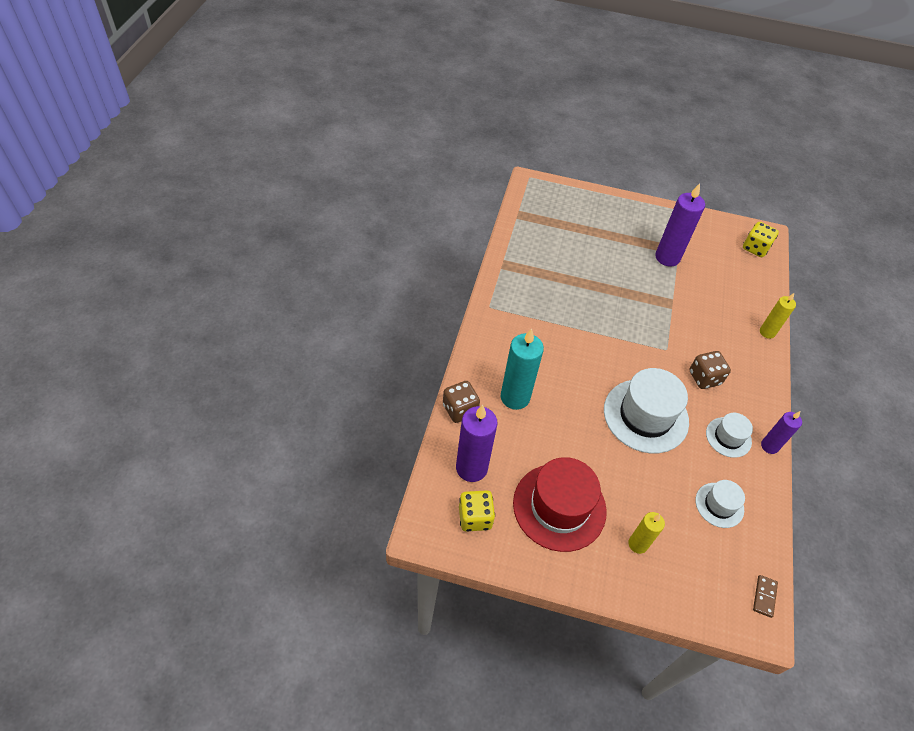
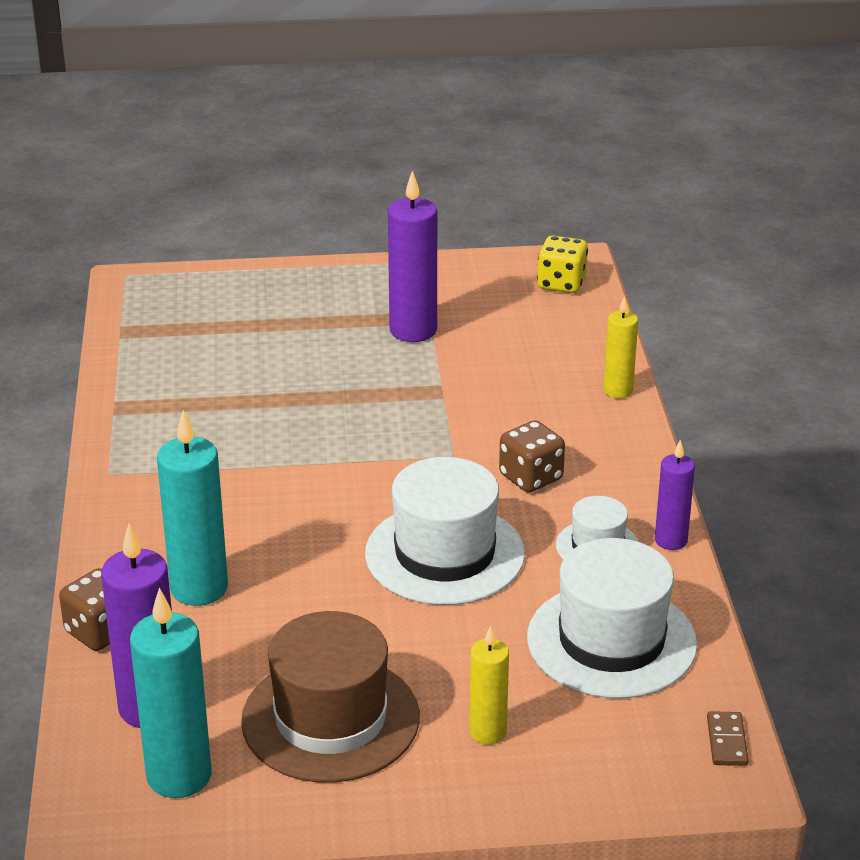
camera: 15 degrees left, 20 degrees down
(475, 517) = (179, 776): yellow dice -> turquoise candle
(559, 507) = (330, 719): red hat -> brown hat
(719, 505) = (611, 641): white hat -> white hat, size x1.89

